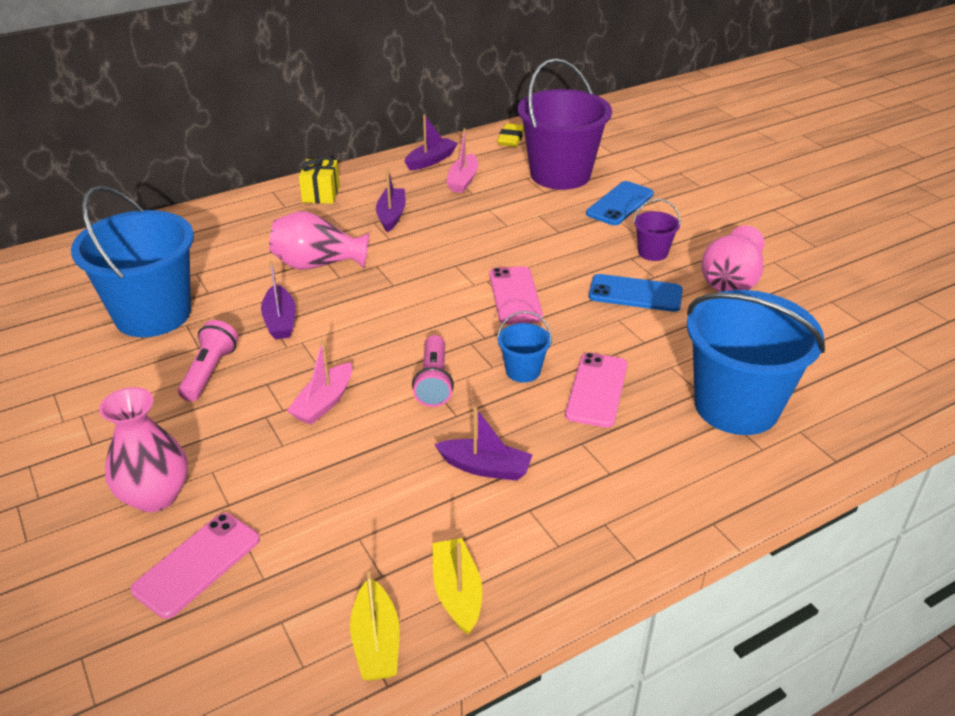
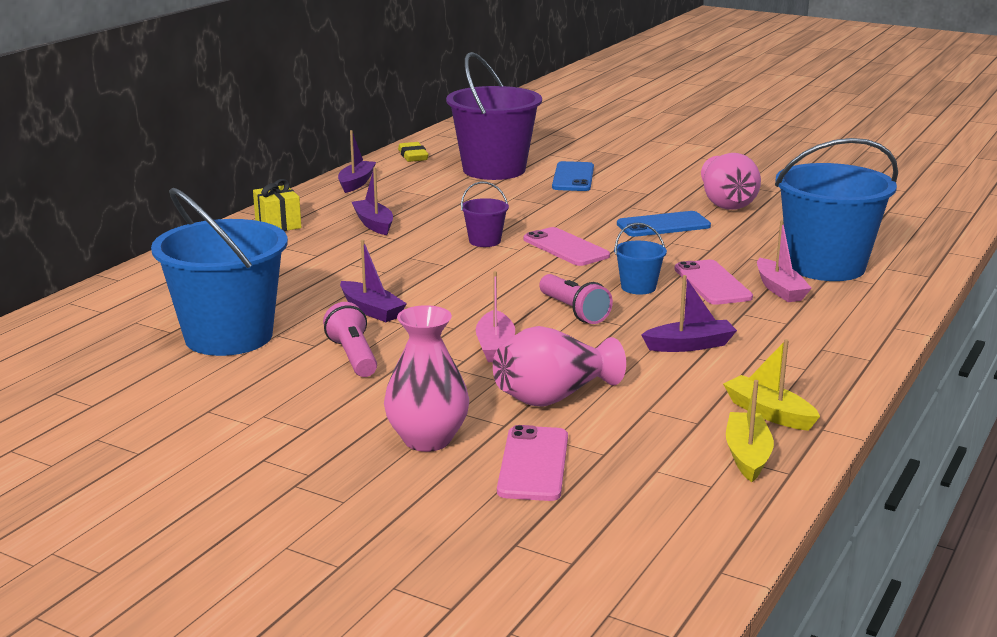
camera: 30 degrees left, 15 degrees down
(318, 264) = (350, 268): pink vase -> pink vase (553, 397)
(376, 642) = (747, 455): yellow boat -> yellow boat turned 135 degrees counterclockwise
(463, 180) = (408, 190): pink boat -> pink boat (779, 289)
(652, 252) = (642, 200): purple bucket -> purple bucket (484, 241)

